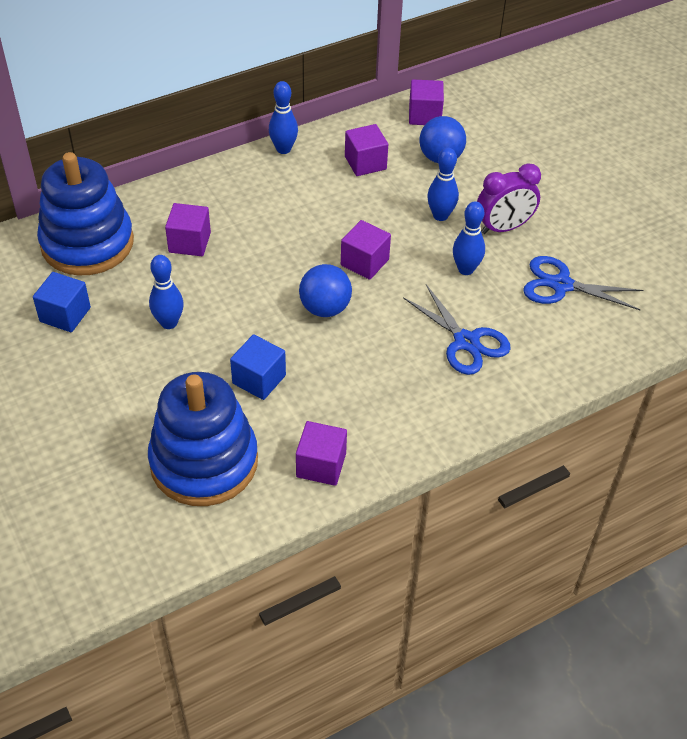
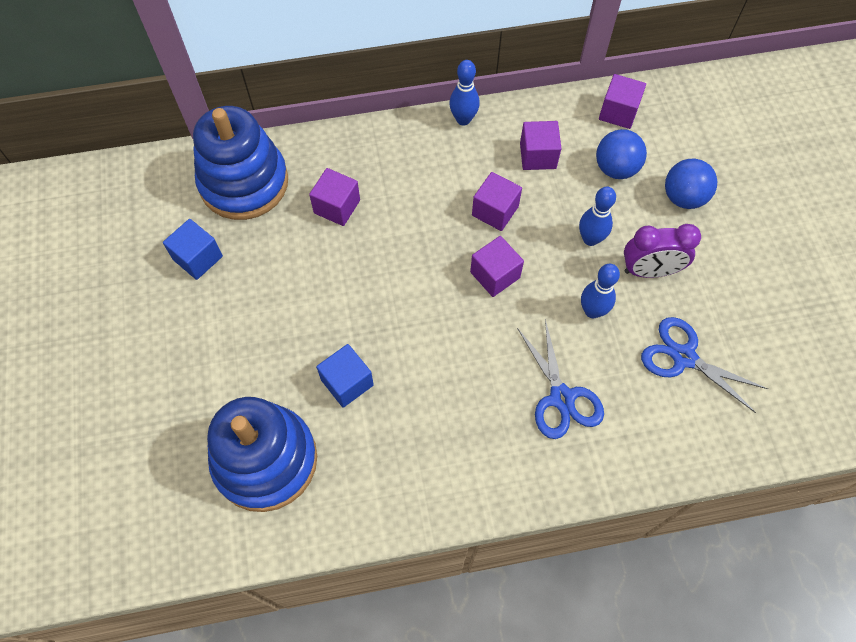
camera: 20 degrees right, 15 degrees up
(169, 323) = (287, 294): blue bowling pin -> none
(321, 465) = (371, 498): purple cube -> purple cube (495, 211)
(325, 308) = (437, 318): blue ball -> blue ball (683, 197)

